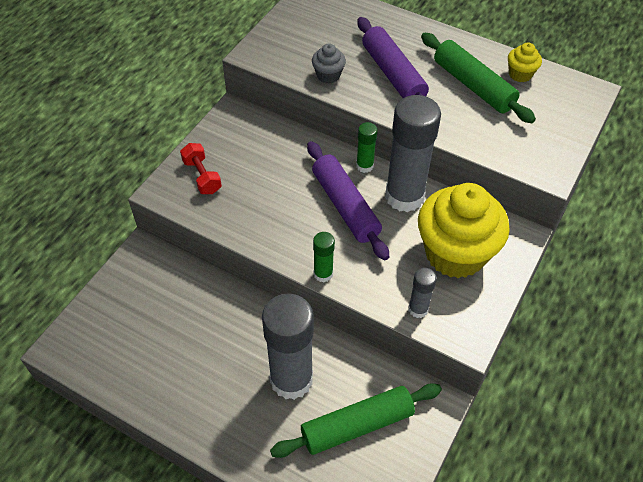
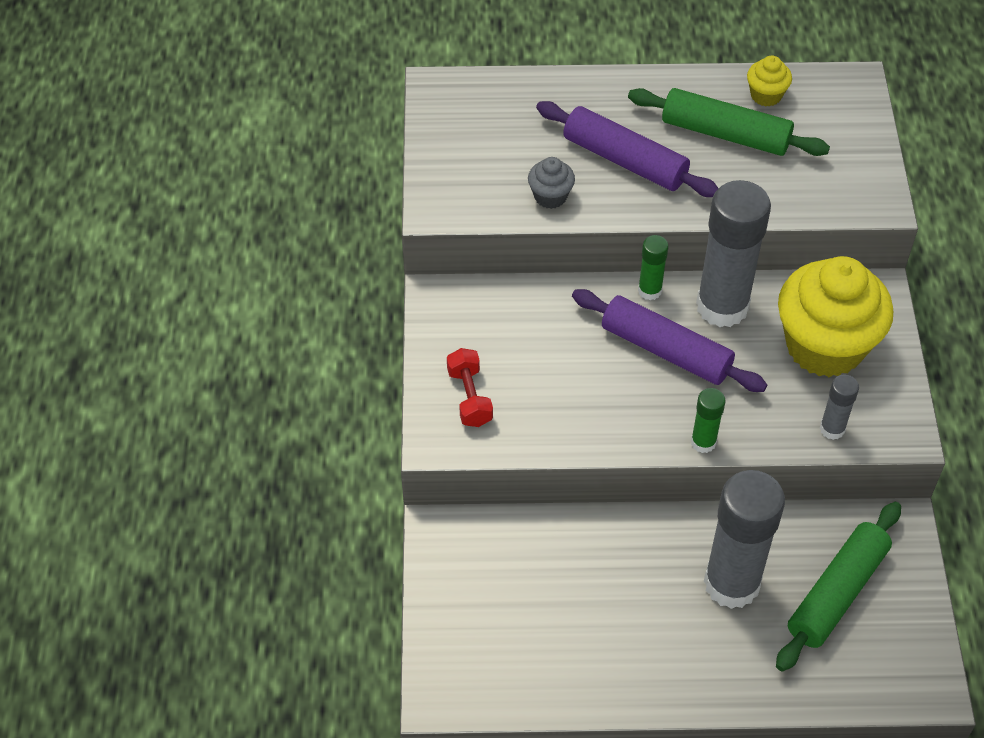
camera: 30 degrees left, 0 degrees up
(202, 176) = (469, 397): red dumbbell -> red dumbbell turned 45 degrees clockwise

